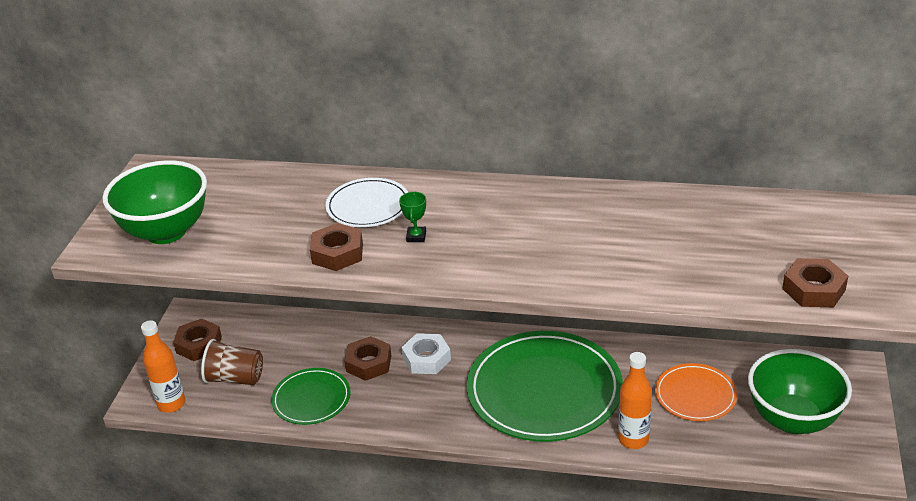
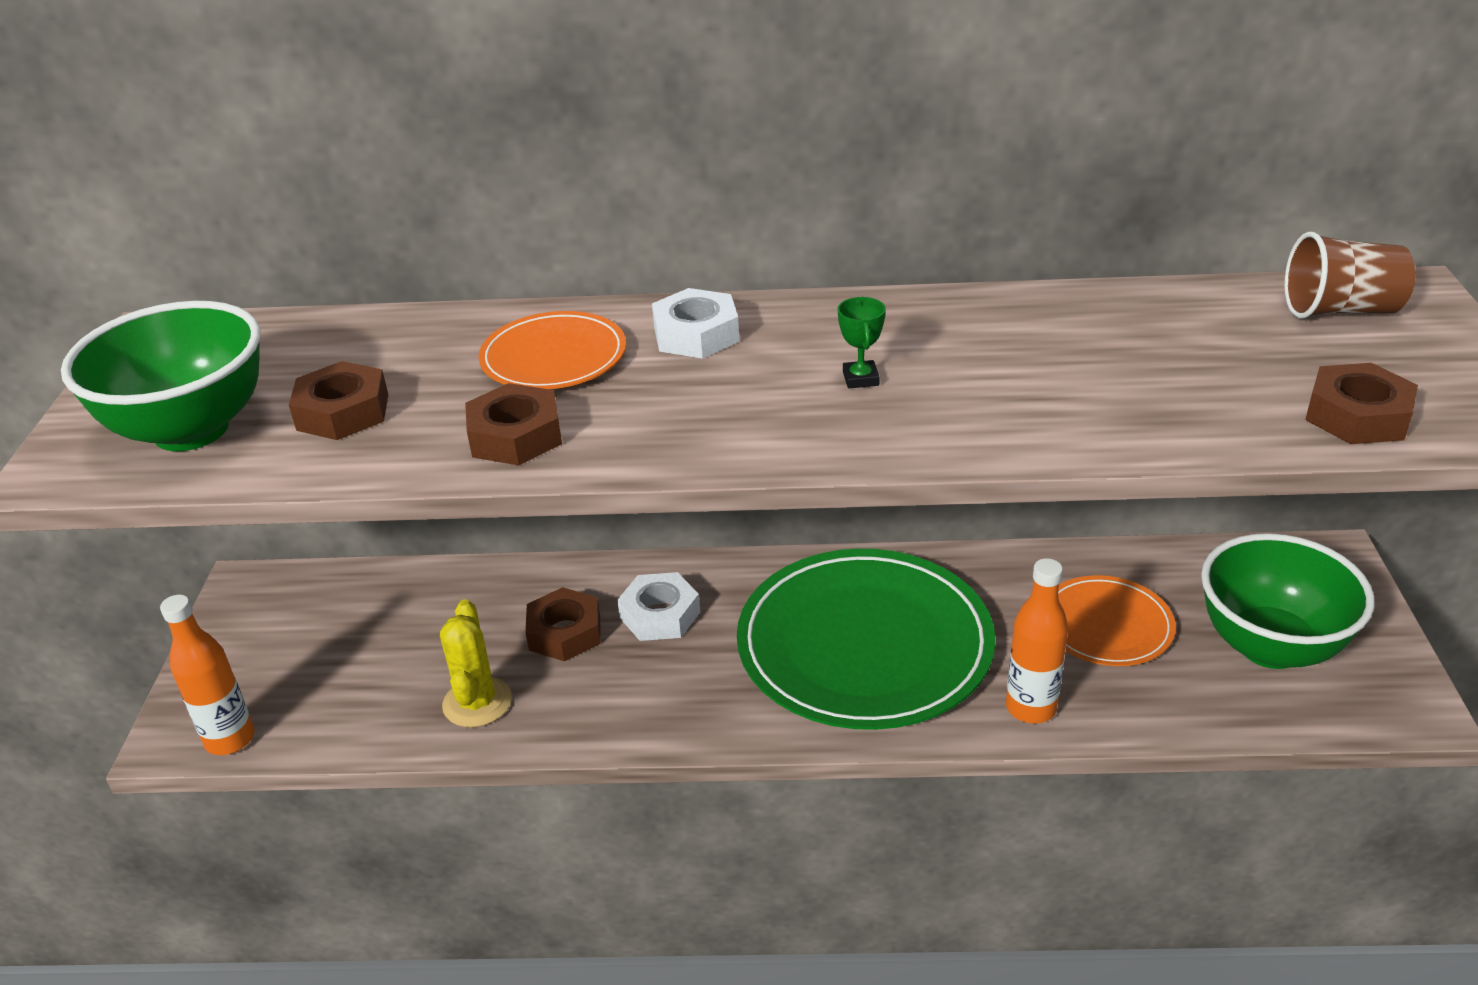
camera: 10 degrees left, 0 degrees up
(199, 345) = (268, 633): brown nut -> brown nut (343, 412)
(235, 378) = (339, 682): brown cup -> brown cup (1340, 310)
(311, 399) = (477, 702): green plate -> yellow cactus
(368, 206) = (554, 357): white plate -> orange plate
(416, 237) = (650, 397): green trophy -> green trophy (860, 379)
(451, 199) = (696, 334): none -> white nut

